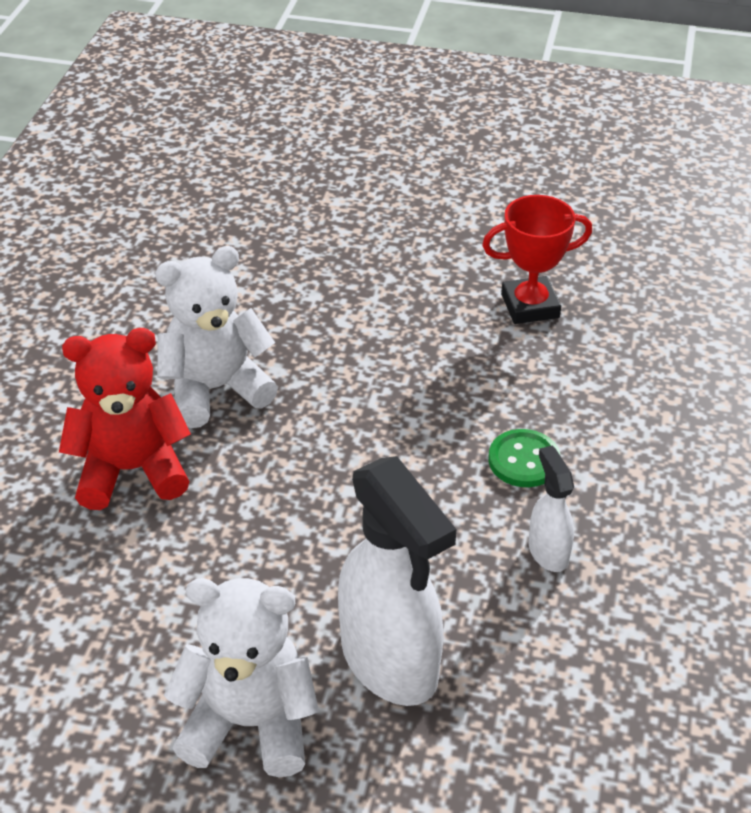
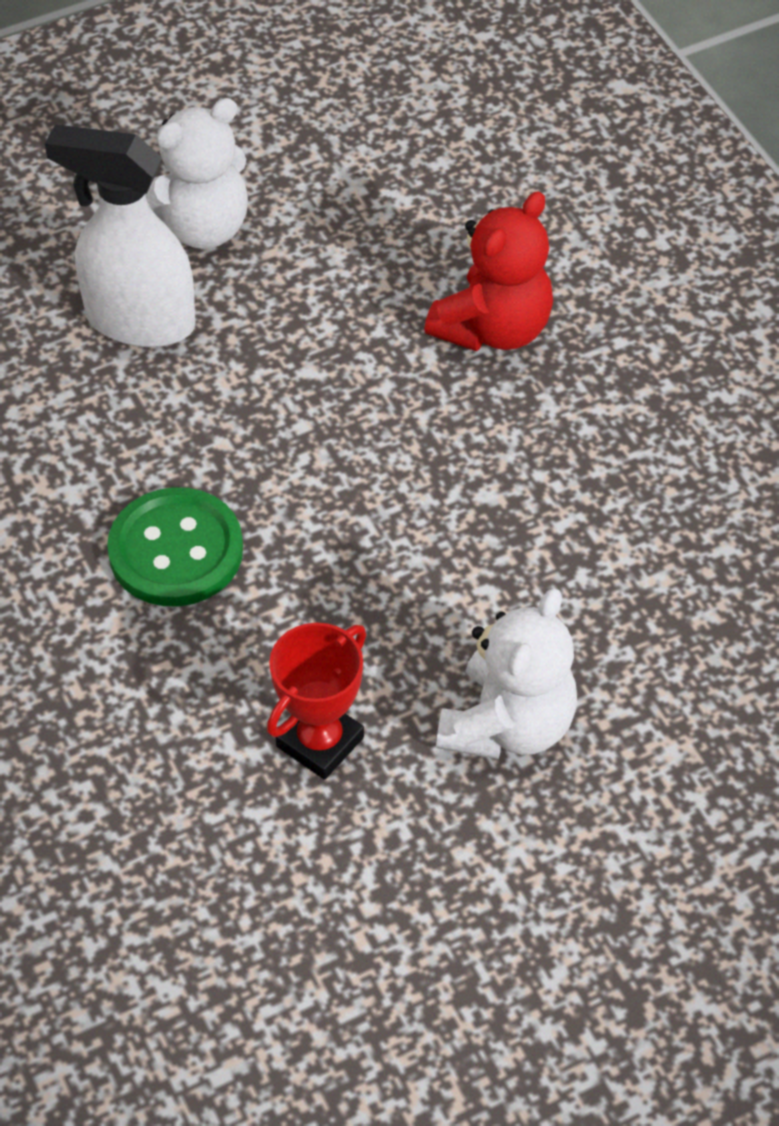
camera: 140 degrees right, 10 degrees up
(216, 389) = (516, 440): white teddy bear -> white teddy bear (508, 724)
(524, 460) = (176, 550): green button -> green button, size x1.68
(548, 551) = (87, 479): white spray bottle -> none

